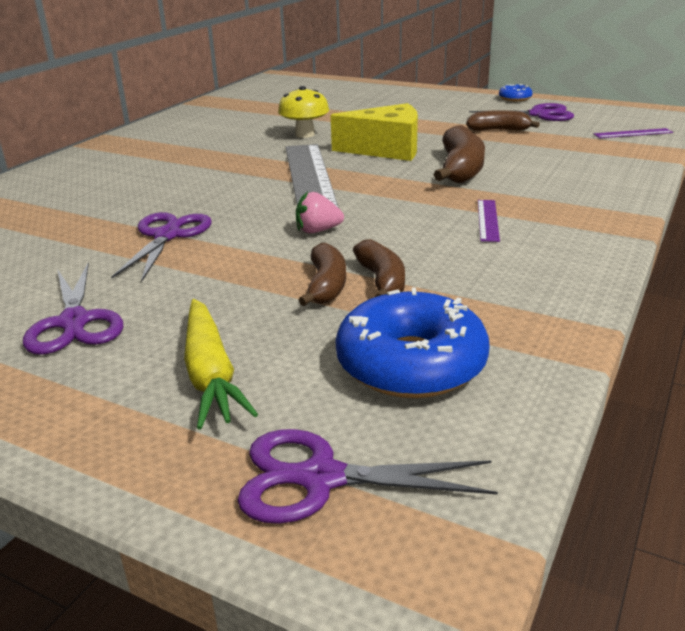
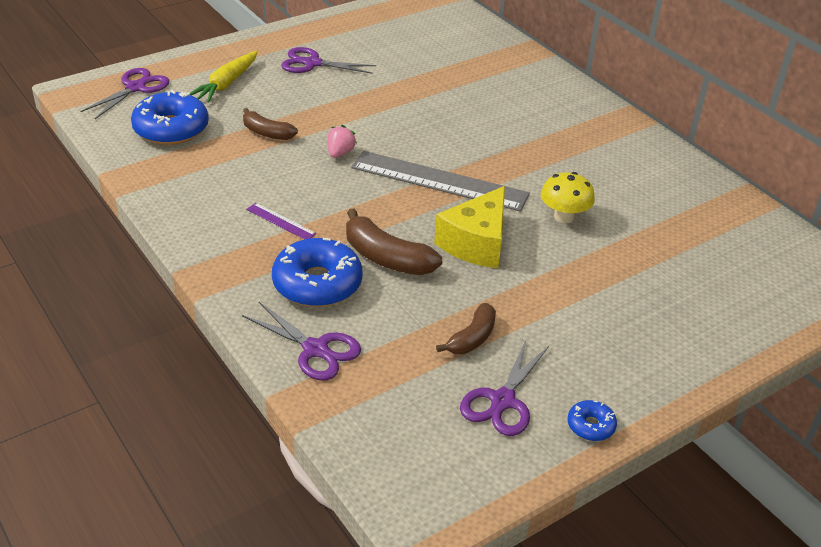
camera: 115 degrees right, 10 degrees up
(167, 236) = (390, 104): purple scissors -> purple scissors (315, 349)
(211, 374) = (226, 84): yellow carrot -> yellow carrot turned 75 degrees counterclockwise
(381, 281) = (251, 150): brown banana -> none
(541, 181) = (317, 283): none -> blue donut
(633, 133) = (373, 427): purple ruler -> none

